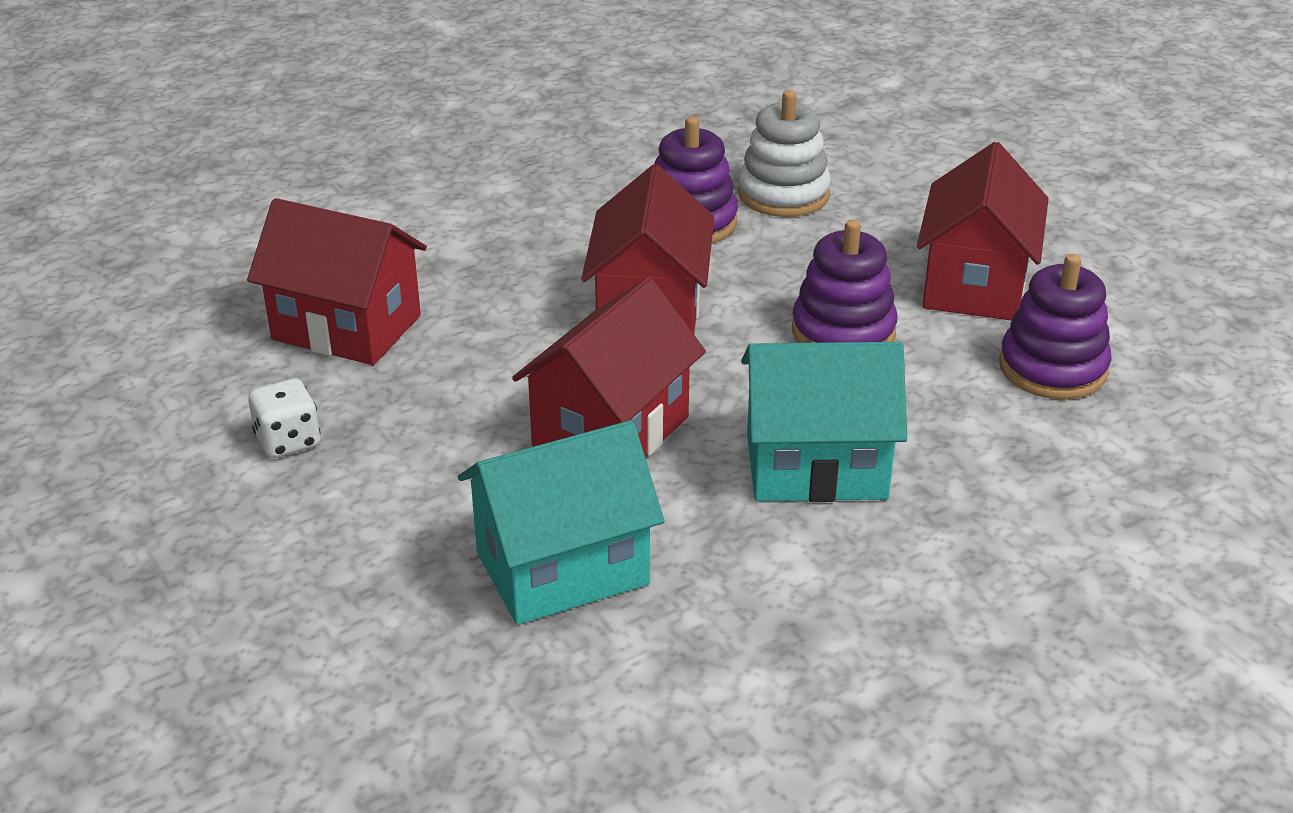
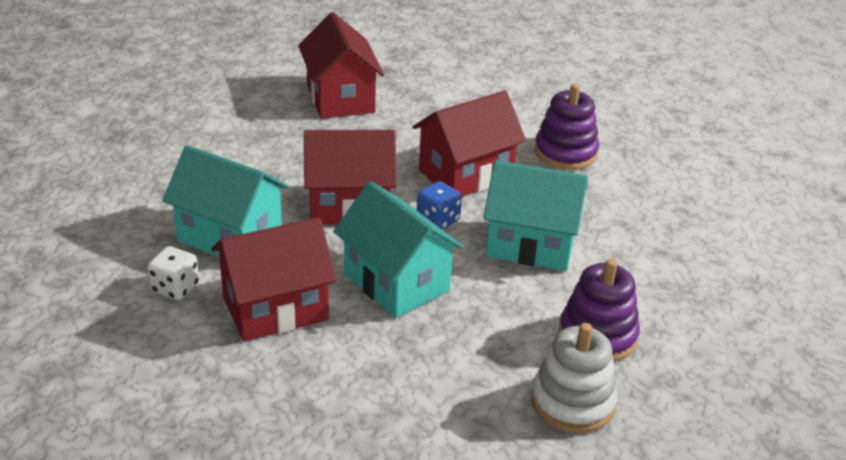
camera: 50 degrees right, 0 degrees up
(288, 441) = (240, 123): white dice -> white dice (175, 288)
(722, 376) = (438, 220): none -> blue dice
(783, 194) = (639, 171): white stacking toy -> white stacking toy (572, 402)
(843, 332) = (531, 244): purple stacking toy -> turquoise house
(974, 285) = (645, 274): red house -> red house (275, 308)

